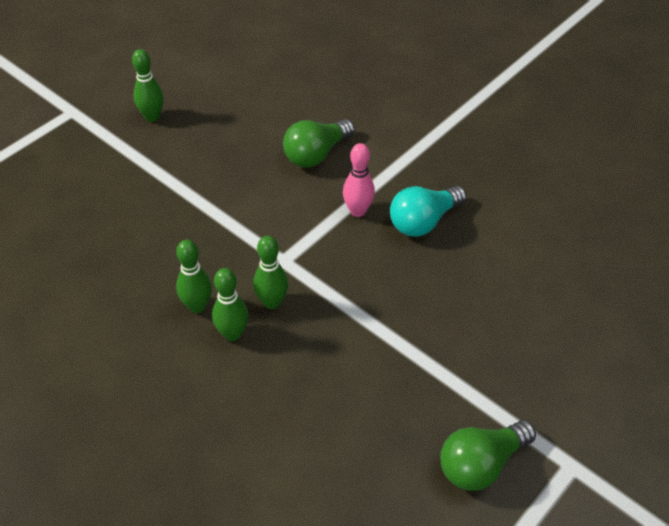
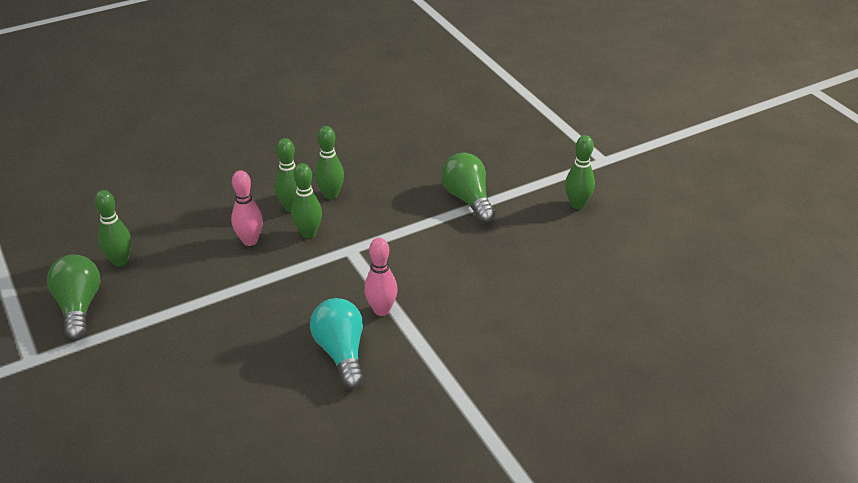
camera: 110 degrees right, 10 degrees down
(305, 350) = (250, 241): none -> pink bowling pin
(316, 154) = (475, 301): green light bulb -> green light bulb (468, 199)
(392, 463) = (120, 261): none -> green bowling pin

